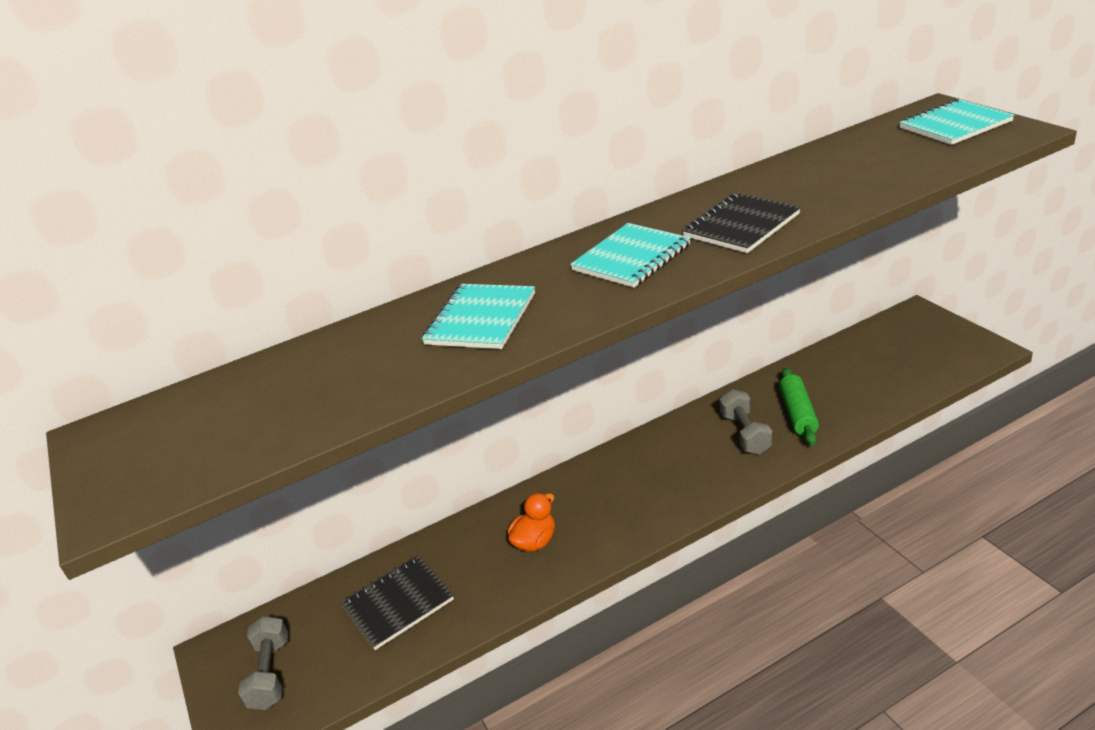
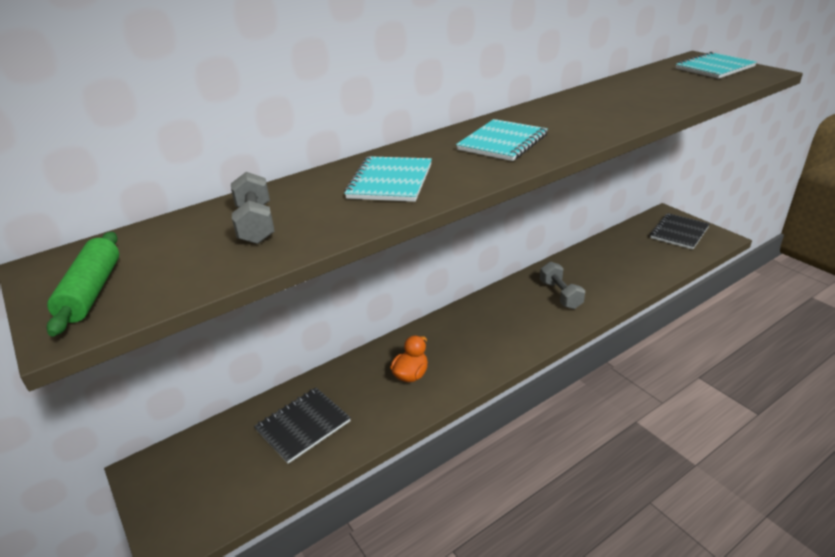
camera: 10 degrees left, 0 degrees up
(270, 674) = (196, 487): grey dumbbell -> grey dumbbell (255, 224)
(741, 225) = (582, 123): black notebook -> black notebook (679, 232)
(798, 413) = (596, 280): green rolling pin -> green rolling pin (92, 292)

